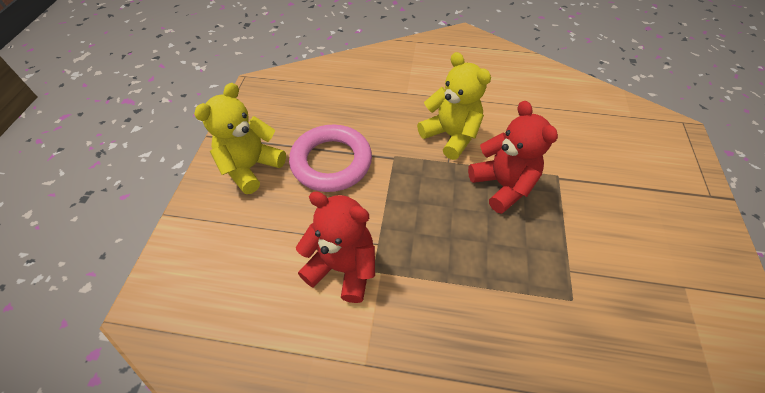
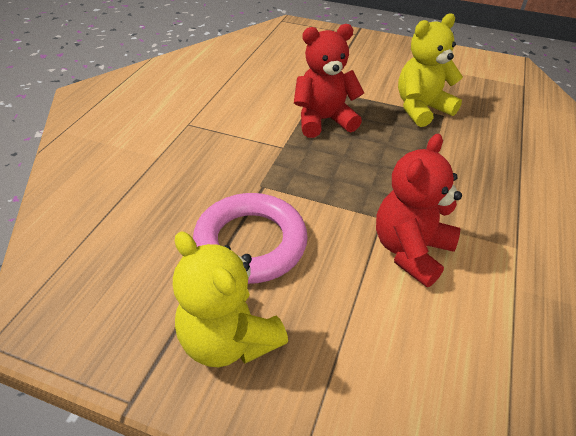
camera: 80 degrees left, 10 degrees down
(450, 136) = (246, 138): yellow teddy bear -> yellow teddy bear (421, 109)

